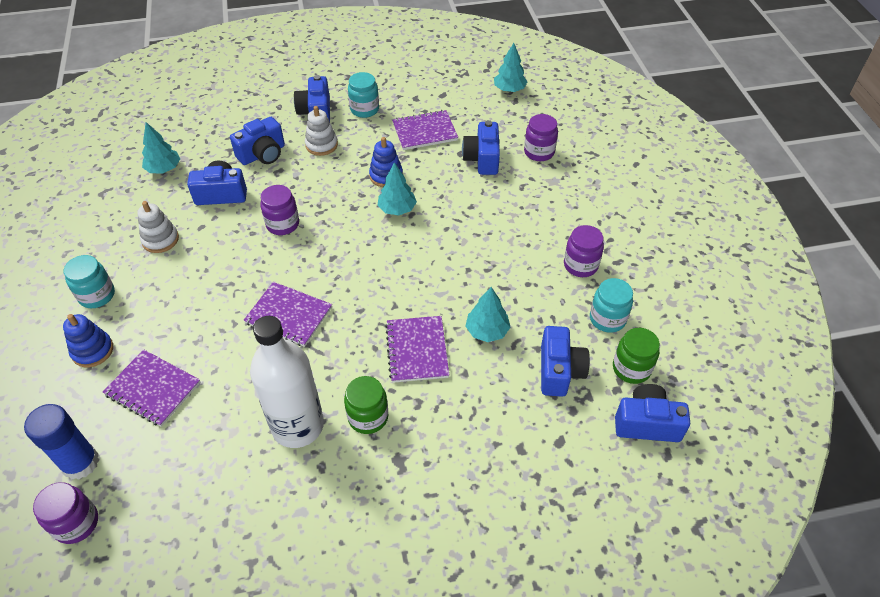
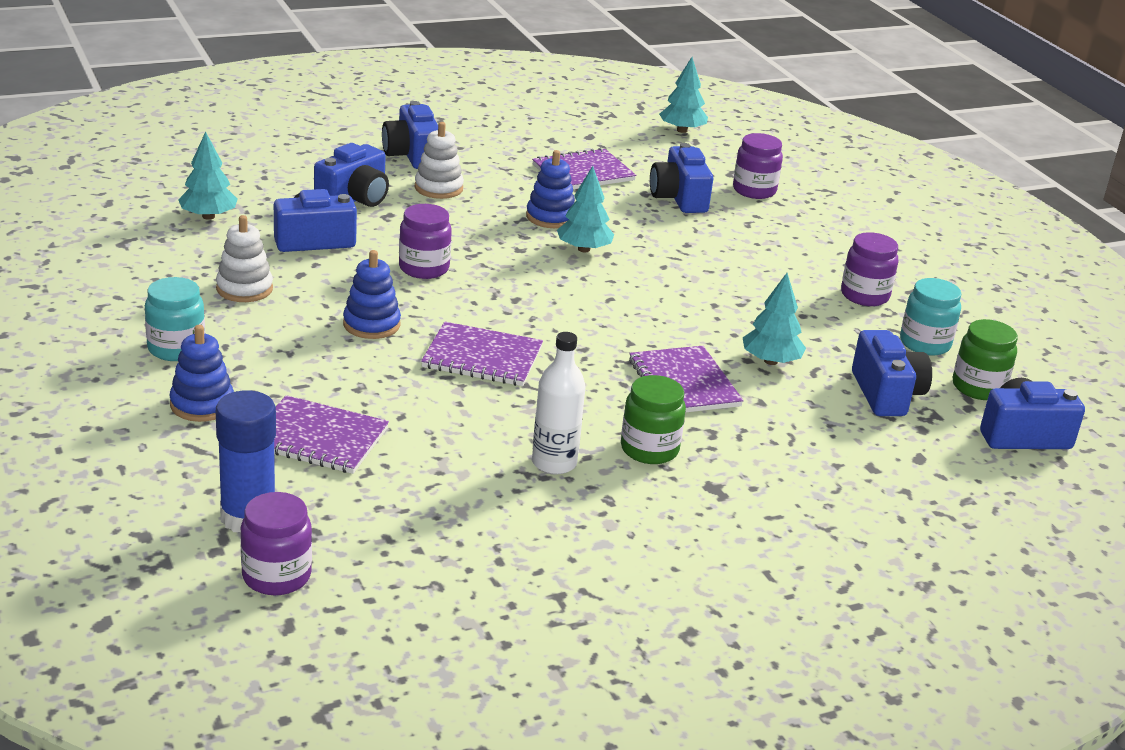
camera: 15 degrees left, 20 degrees down
(228, 278) = (371, 324): none -> blue stacking toy
(297, 426) = (554, 463): white bottle -> white bottle, size x0.59
(364, 109) = (483, 152): turquoise jar -> none

